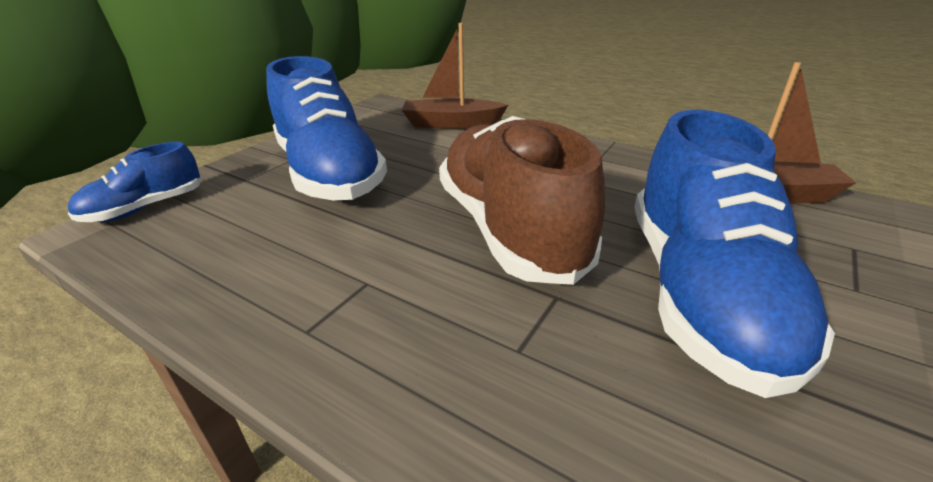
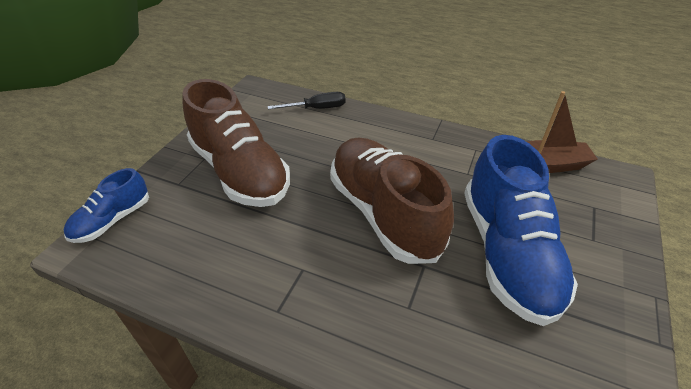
camera: 10 degrees left, 10 degrees up
(329, 173) = (240, 172): blue shoe -> brown shoe
(451, 124) = (317, 108): brown boat -> black screwdriver

